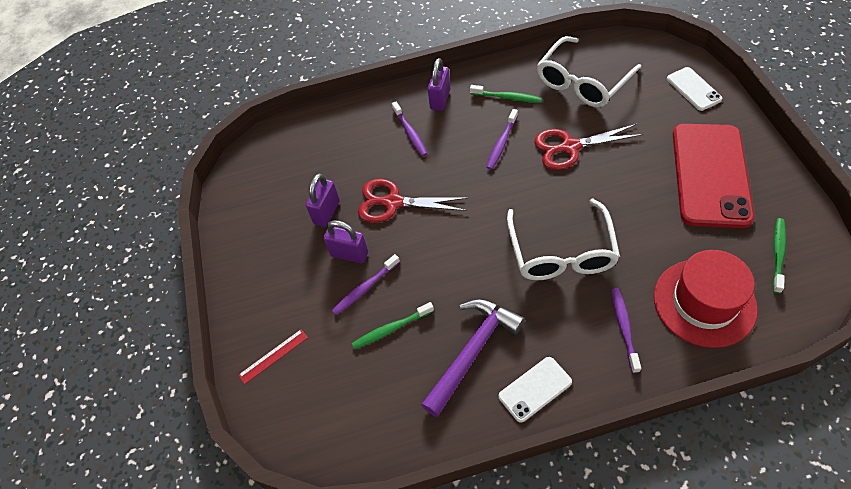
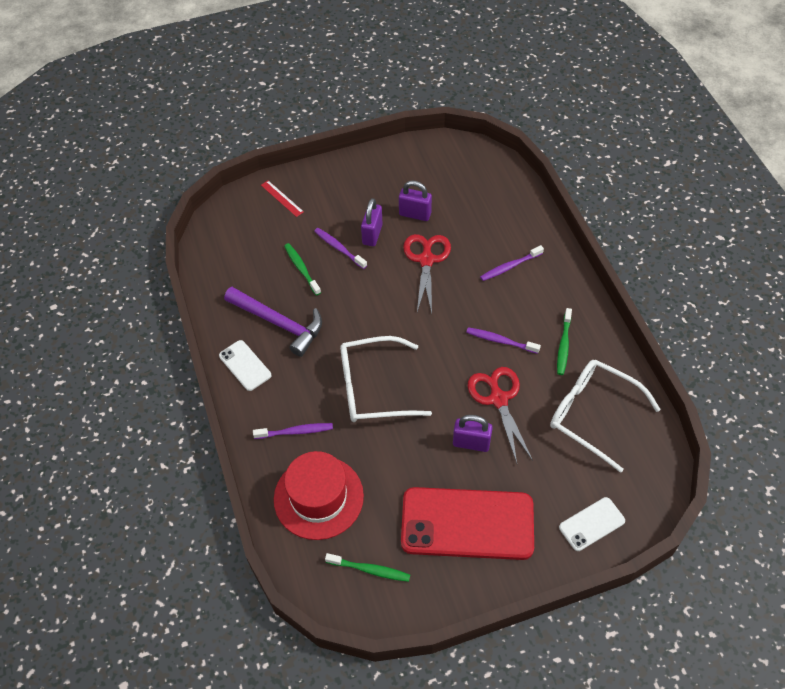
camera: 80 degrees right, 0 degrees up
(440, 99) = (556, 288): purple padlock -> purple padlock (471, 443)

